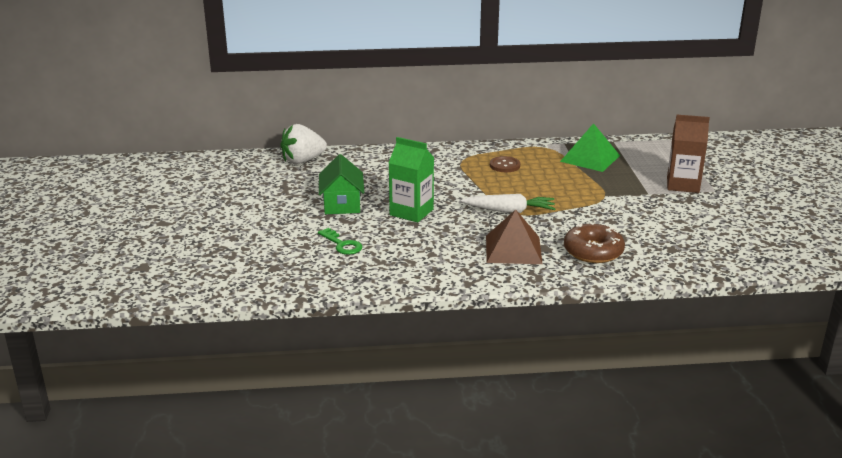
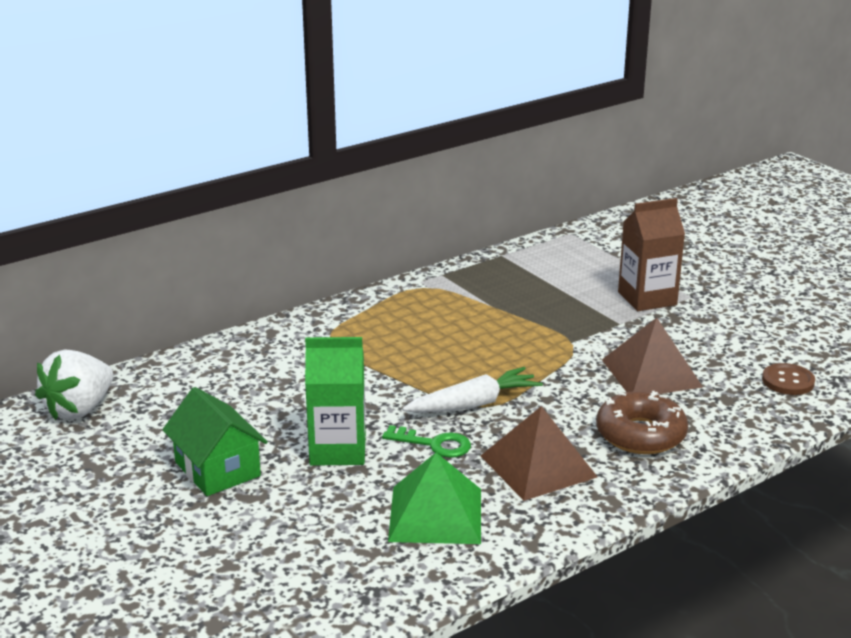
camera: 30 degrees left, 0 degrees up
(342, 244) = (286, 542): green key -> green key (434, 444)
(504, 165) = (396, 332): brown button -> brown button (788, 381)
(590, 158) = (497, 289): green pyramid -> green pyramid (435, 514)
(637, 223) = (651, 373): none -> brown pyramid

